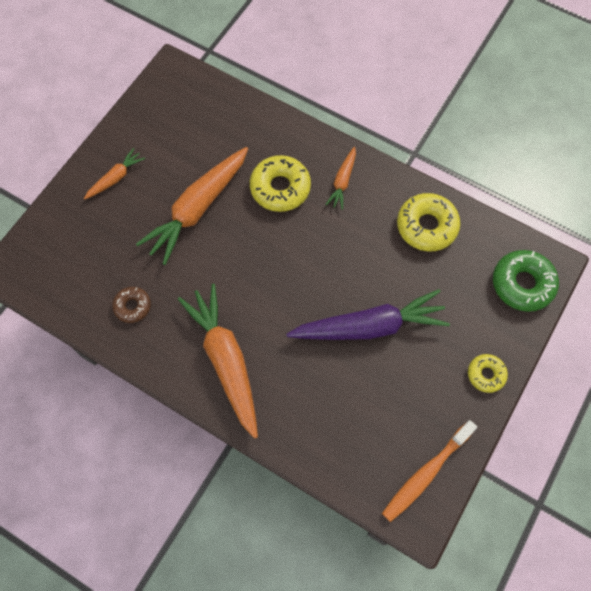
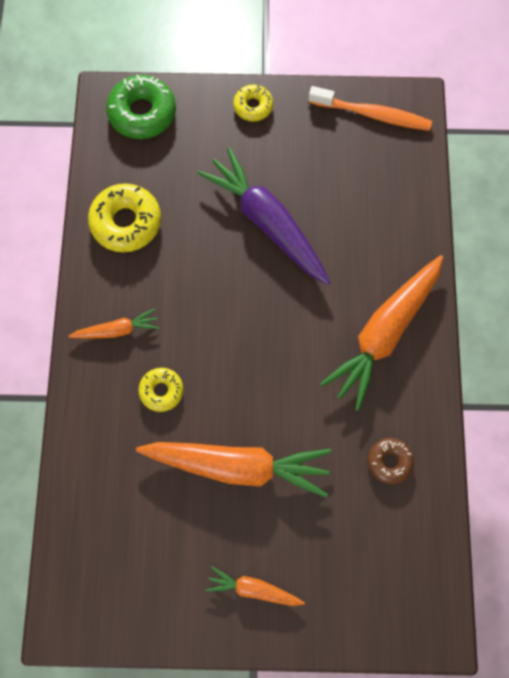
camera: 120 degrees left, 5 degrees up
(280, 188) = (161, 391): yellow donut -> yellow donut, size x0.58

